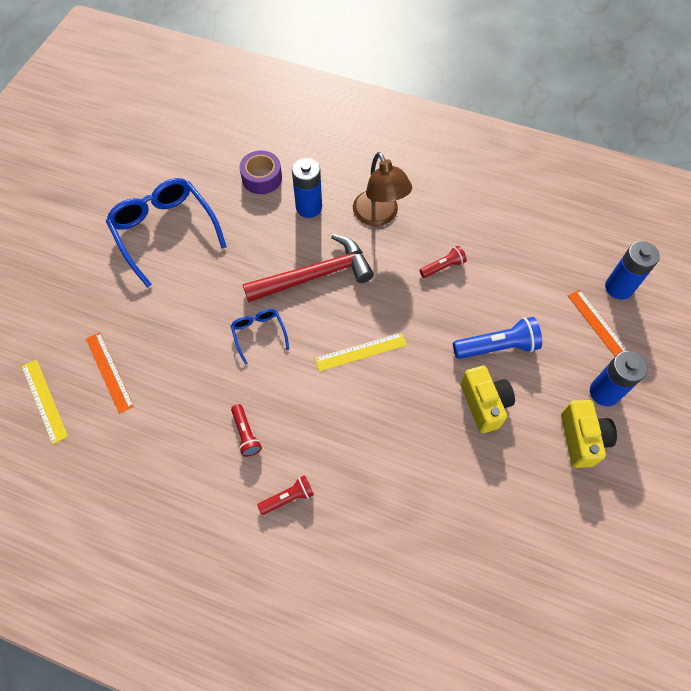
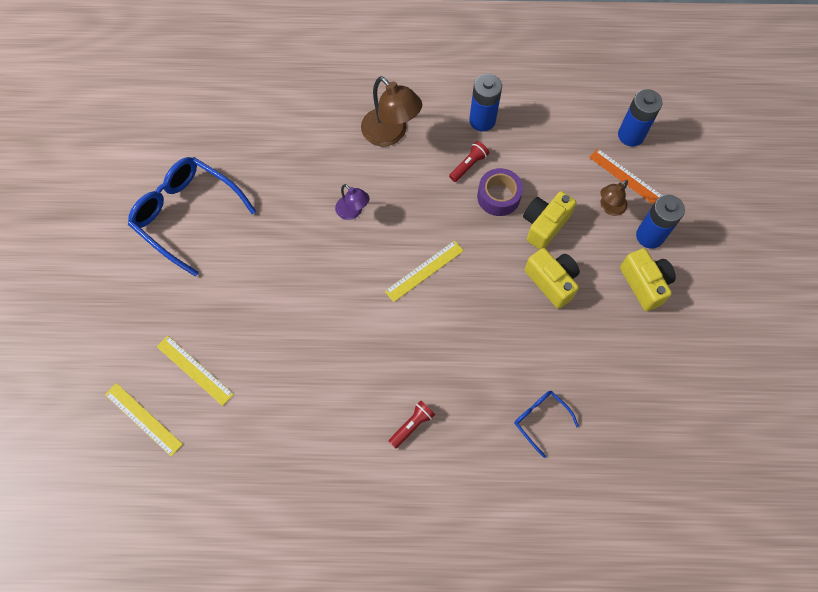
camera: 20 degrees left, 5 degrees up
(109, 372) = (195, 370): orange ruler -> yellow ruler
(246, 434) = (350, 382): red flashlight -> none
(259, 334) = (323, 286): blue glasses -> blue glasses (540, 420)
(262, 178) = (261, 130): purple tape -> purple tape (498, 196)
(309, 207) = (319, 146): blue battery -> blue battery (482, 120)
(315, 275) = (353, 212): red hammer -> purple lamp
(497, 346) = (544, 225): blue flashlight -> yellow camera
(571, 351) = (609, 208): none -> brown lamp

